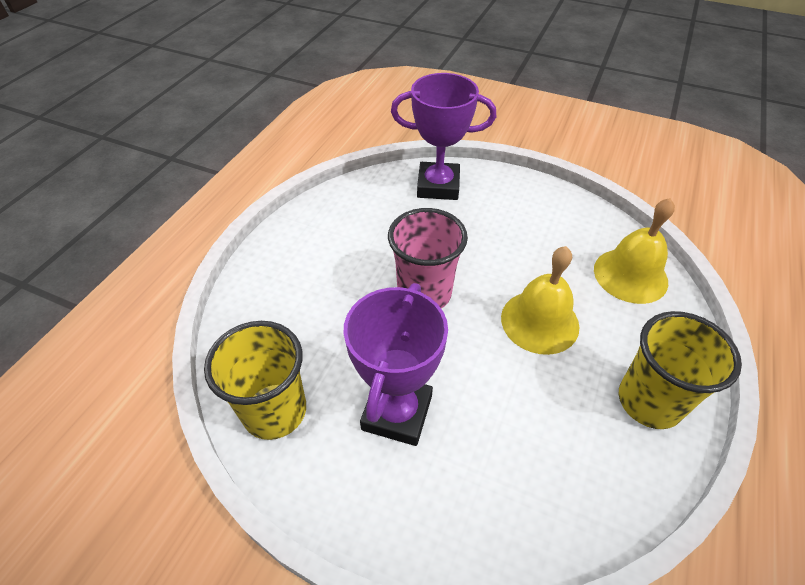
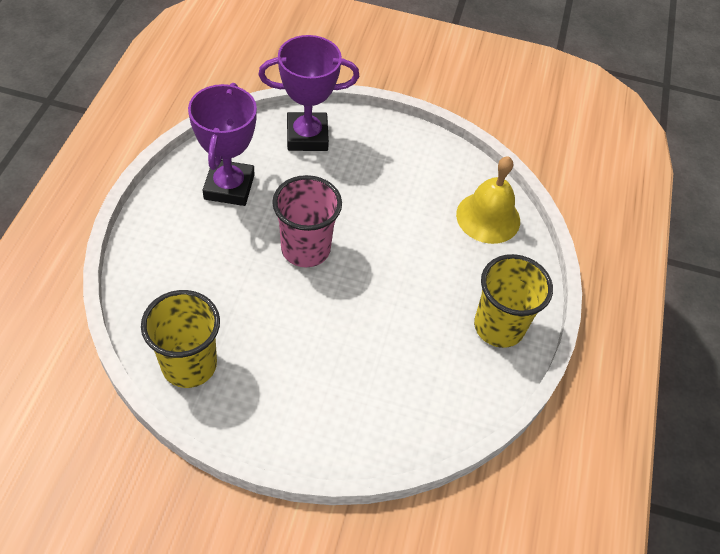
camera: 15 degrees left, 5 degrees up
(397, 412) = (294, 355): purple trophy -> purple trophy (229, 187)
(539, 321) = (409, 267): yellow bell -> none

